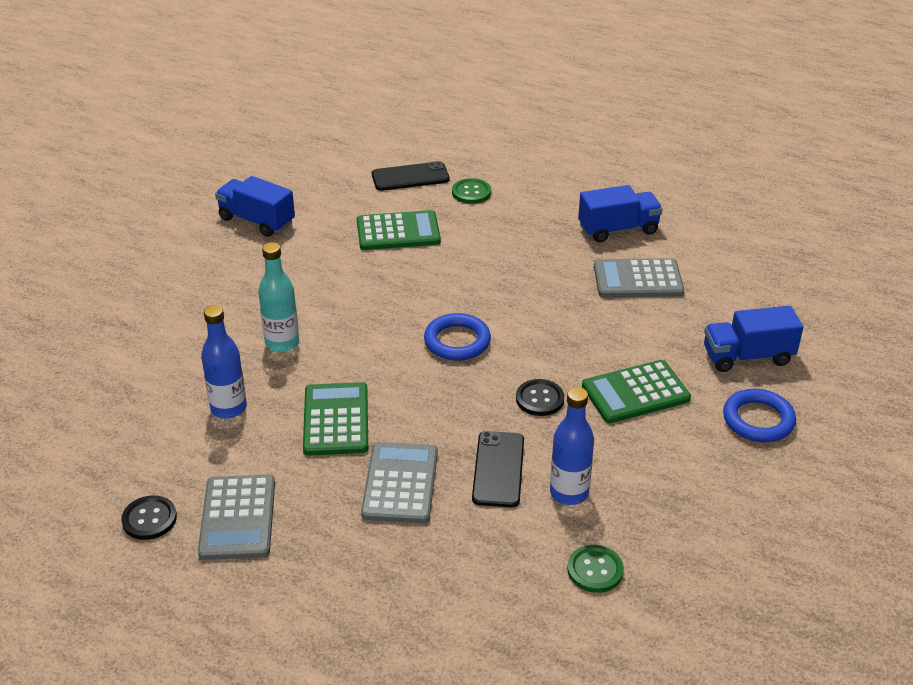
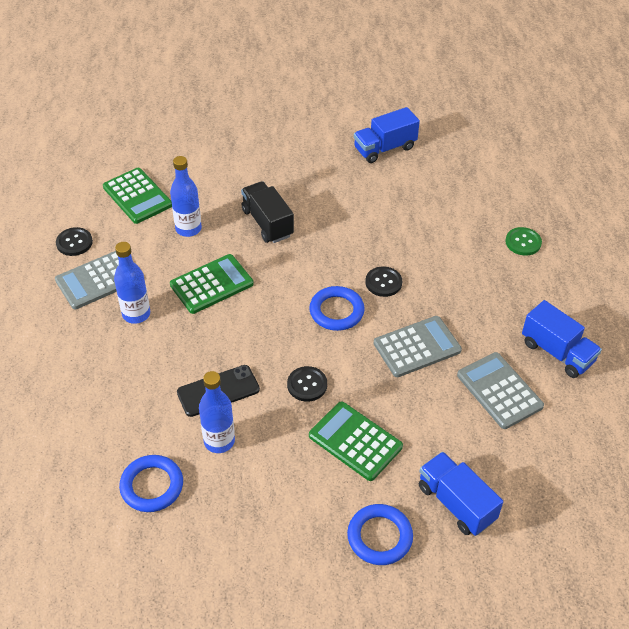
camera: 60 degrees right, 10 degrees up
(257, 221) = (384, 148): blue truck -> blue truck turned 120 degrees counterclockwise
(282, 343) = (267, 223): turquoise bottle -> black truck
(326, 499) = (136, 314): none -> blue bottle
(398, 232) = (436, 224): green calculator -> green calculator (137, 196)
(400, 483) = (173, 344): grey calculator -> grey calculator (417, 347)
(410, 177) = (510, 200): black phone -> none
(445, 295) = (383, 282): none -> black button
(595, 570) = (152, 486): green button -> blue ring

